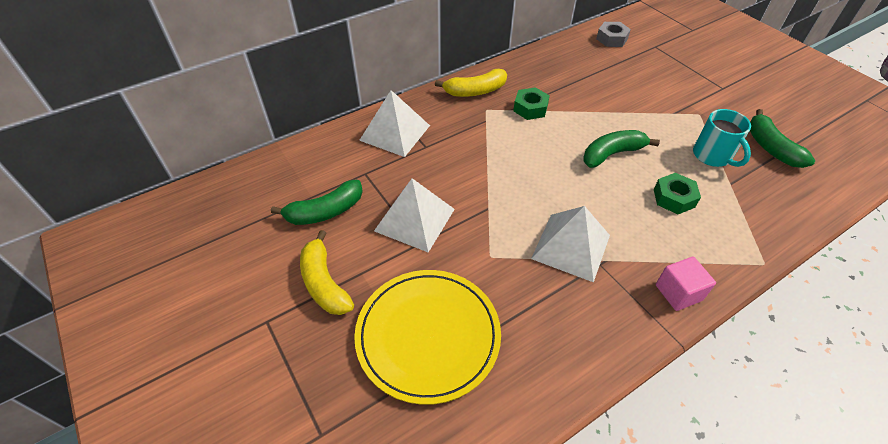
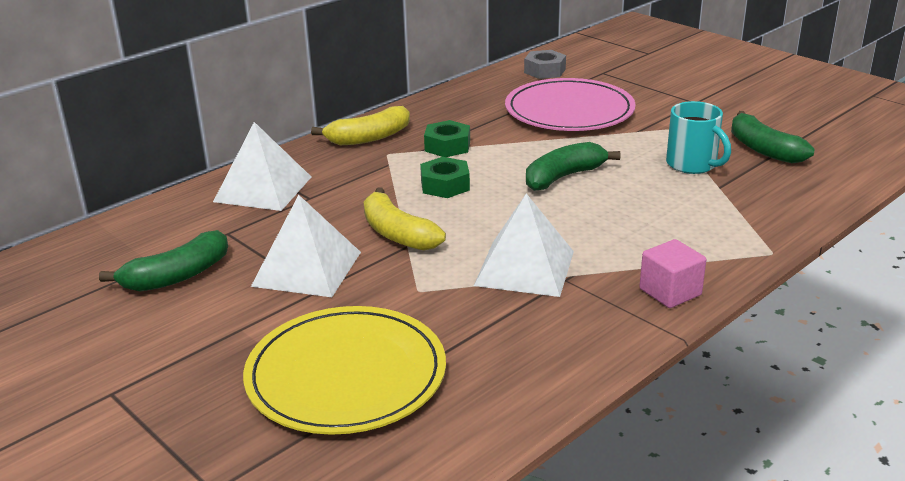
camera: 10 degrees left, 20 degrees down
(324, 283) = (189, 345): yellow banana -> yellow banana (397, 234)
(625, 84) = (569, 111): none -> pink plate
(673, 198) = (650, 208): green nut -> green nut (445, 185)

